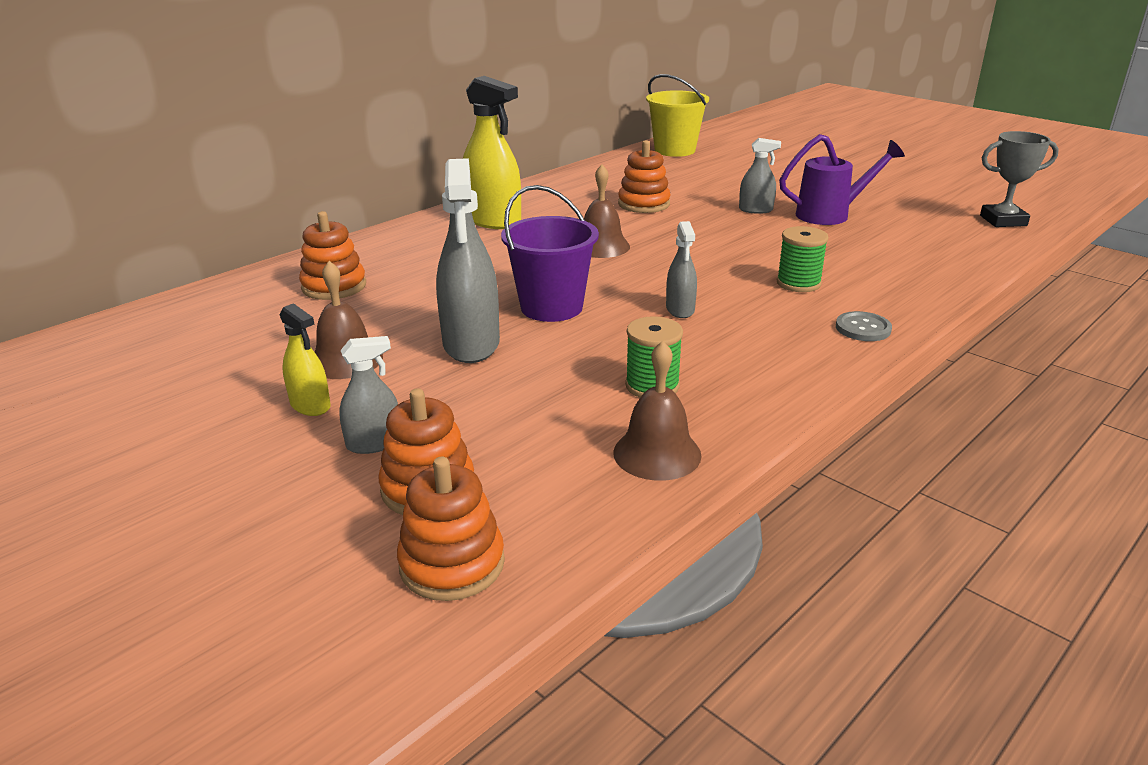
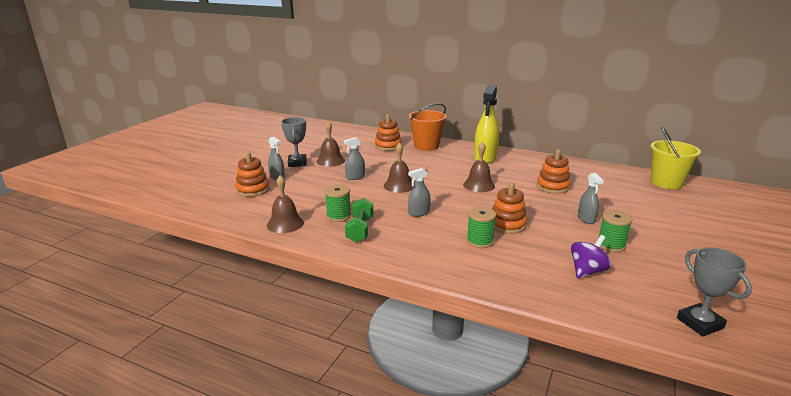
camera: 70 degrees right, 5 degrees down
(310, 405) = (297, 163): yellow spray bottle -> grey trophy
(380, 253) = (426, 146): none -> orange bucket
(452, 564) = (213, 201): orange stacking toy -> orange stacking toy (507, 225)
(471, 344) = (355, 177): grey spray bottle -> grey spray bottle, size x0.53
(551, 307) = (399, 185): purple bucket -> brown bell
(721, 371) = (360, 229): none -> green dumbbell
(831, 215) = (611, 245): purple watering can -> green spool
(863, 328) = (433, 264): grey button -> none
(894, 241) = (587, 271): none -> purple spinning top

